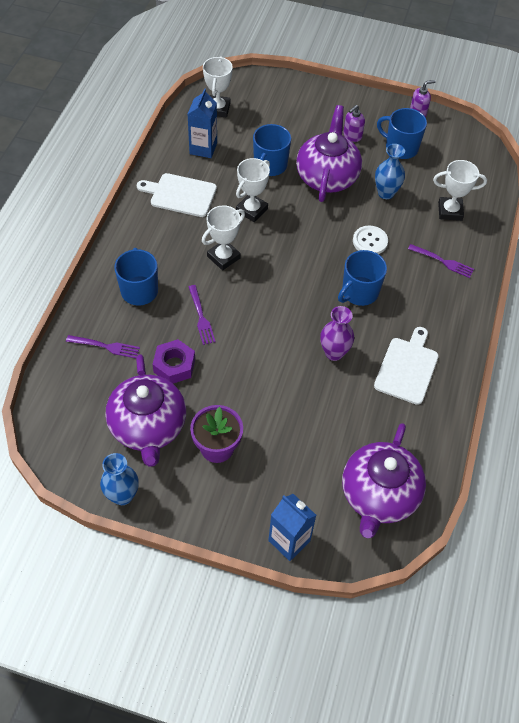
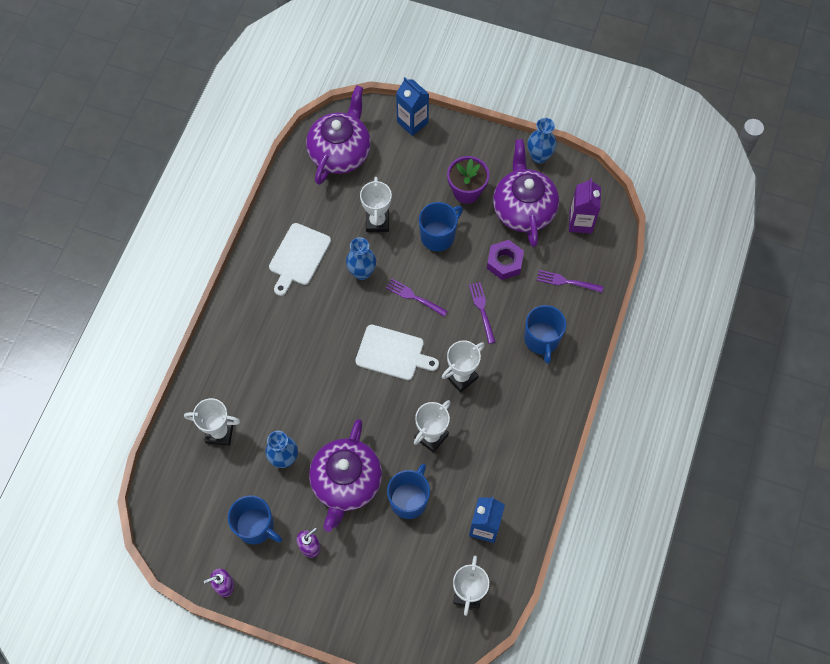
camera: 175 degrees left, 10 degrees up
(81, 412) = (580, 222): none -> purple carton
(180, 195) = (507, 458): white cutting board -> white cutting board (393, 353)
(323, 408) = (377, 222): none -> white trophy
(334, 353) = (362, 272): purple vase -> blue vase
(359, 292) = (330, 334): blue mug -> blue mug (438, 236)
(370, 241) = (311, 394): white button -> none
(443, 261) = (241, 369): purple fork -> purple fork (414, 297)

